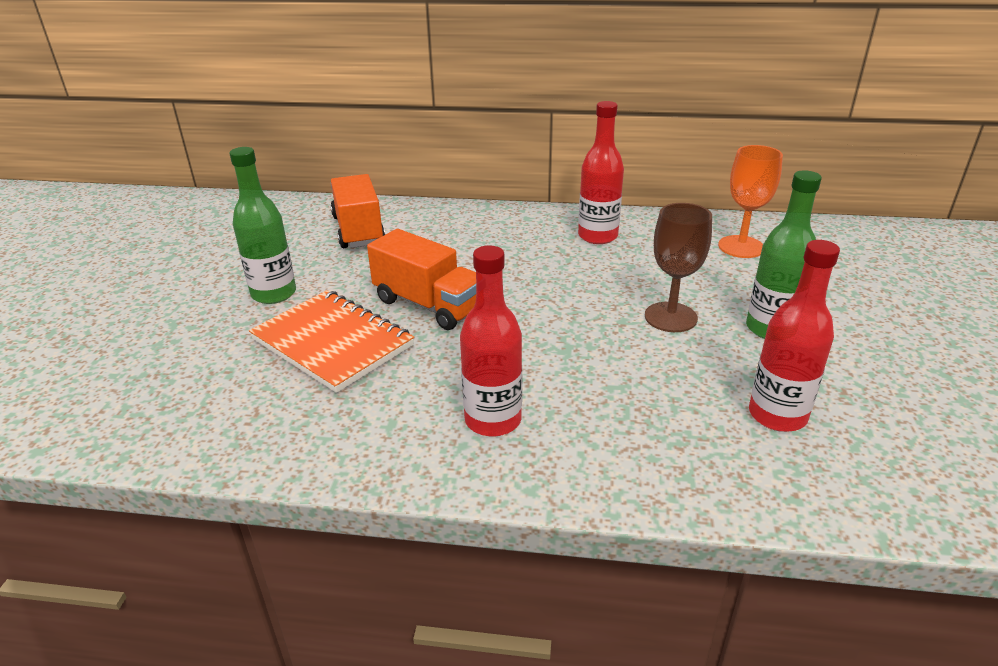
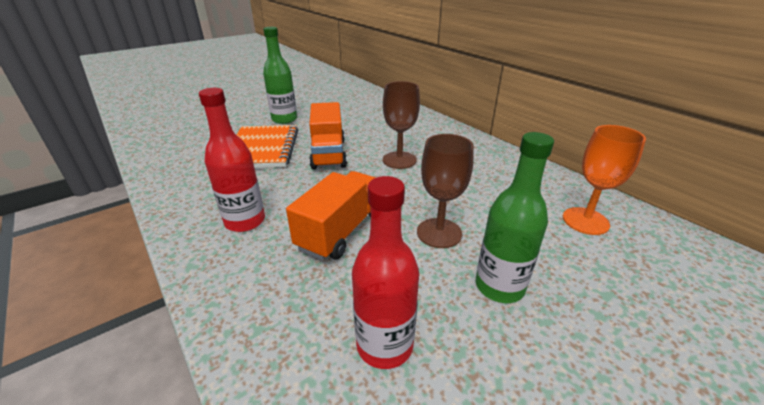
camera: 45 degrees right, 0 degrees up
(358, 230) = (366, 109): orange truck -> orange truck (341, 230)
(517, 272) = (399, 160): none -> brown goblet
(597, 236) = (484, 164): red bottle -> none

